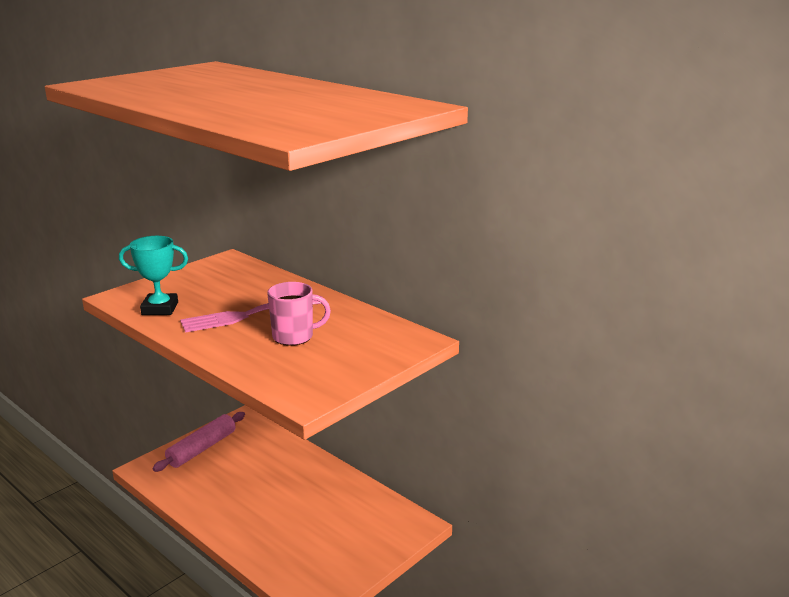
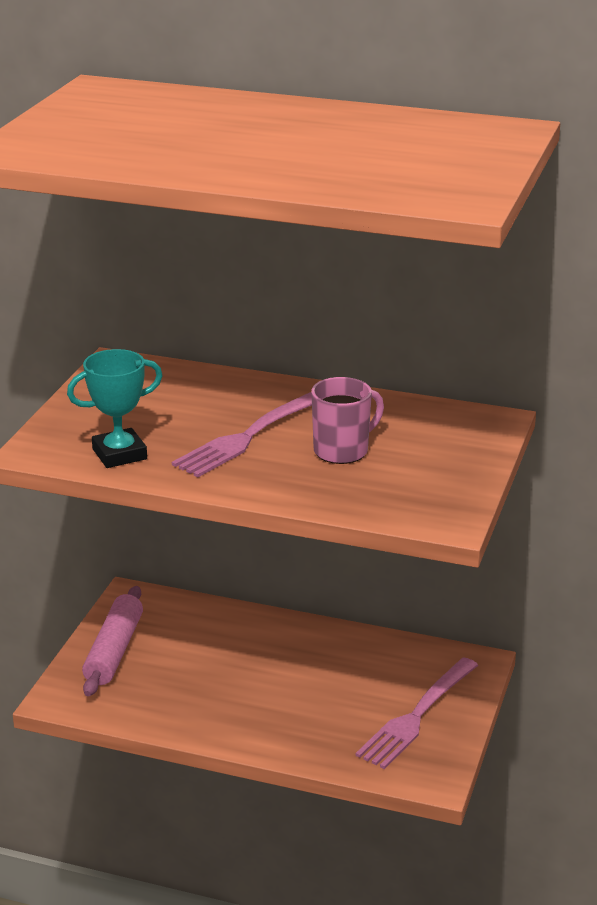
camera: 25 degrees left, 5 degrees up
(344, 549) = (417, 716): none -> pink fork

